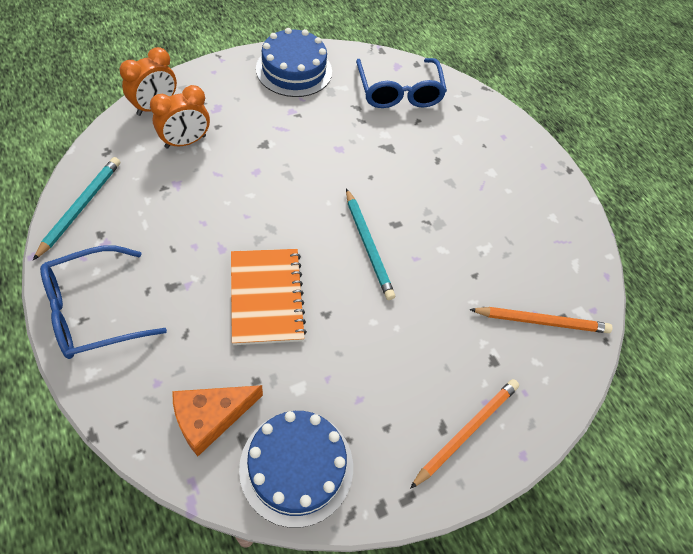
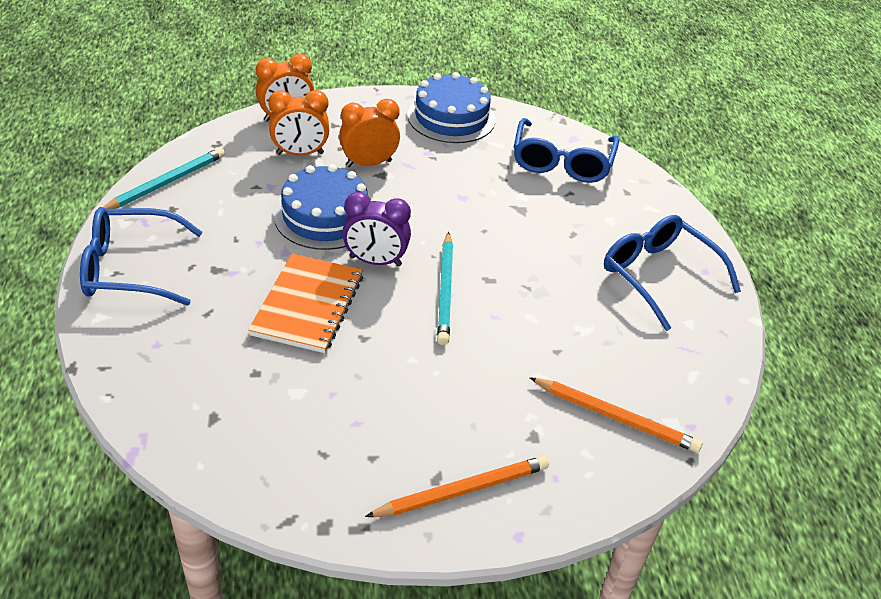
camera: 25 degrees right, 15 degrees down
(210, 418) = (192, 389): orange cheese -> none
(248, 136) = (368, 163): none -> orange clock
(296, 467) = (255, 459): blue cake -> blue cake (325, 216)
(300, 235) = (375, 261): none -> purple clock
(514, 180) = (658, 276): none -> blue glasses

